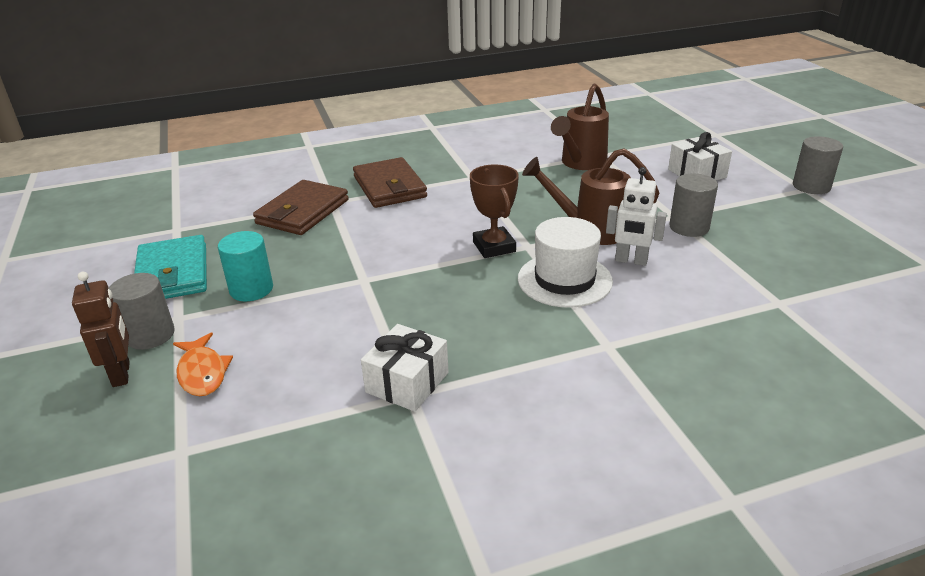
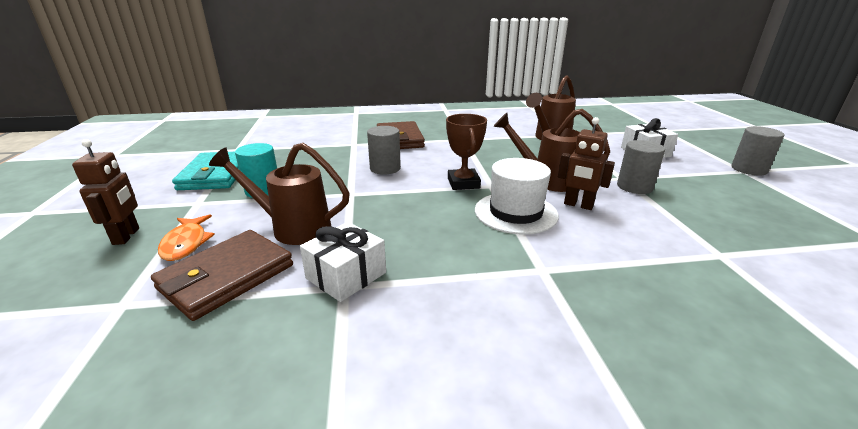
camera: 10 degrees right, 5 degrees down
(150, 335) = (169, 212): grey cylinder -> grey cylinder (385, 168)
(302, 212) = (330, 148): brown wallet -> brown wallet (226, 277)
(318, 335) = (293, 228): none -> brown watering can
(631, 261) = (578, 205): white robot -> brown robot

